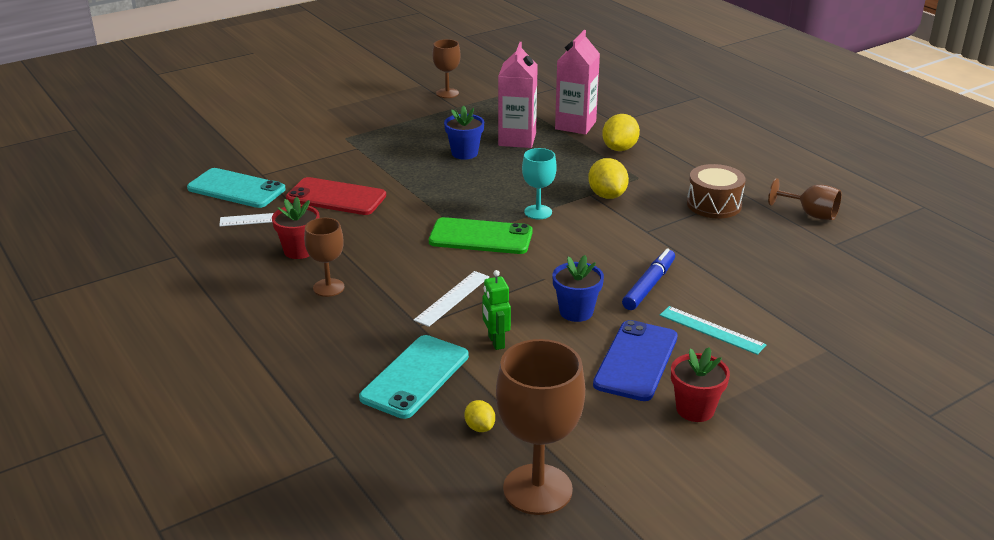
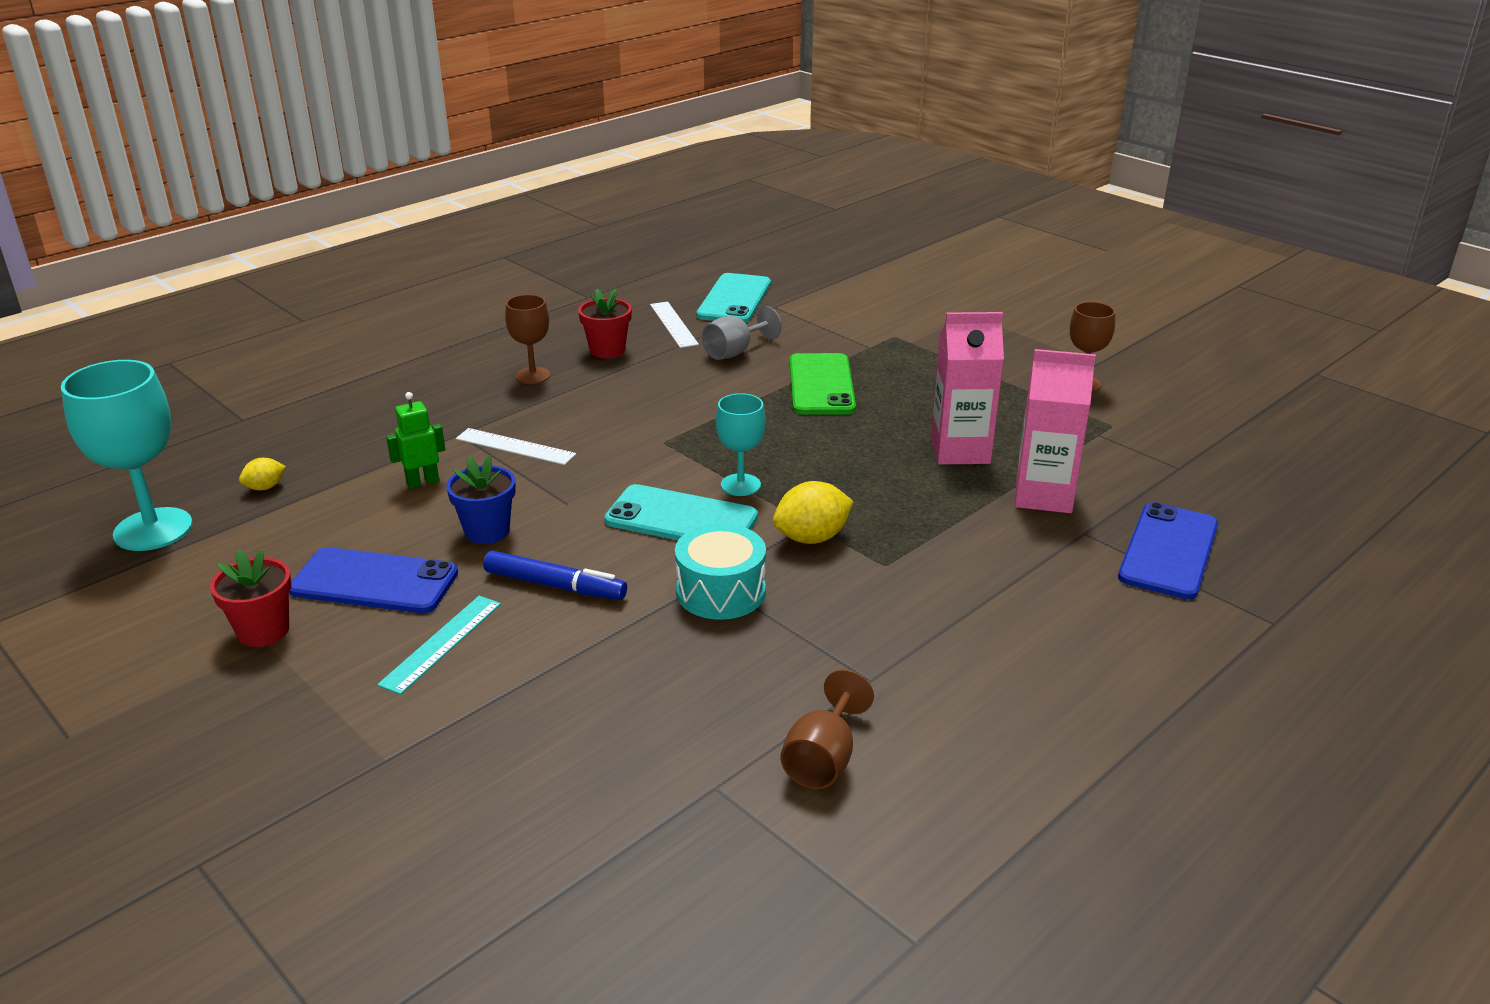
camera: 80 degrees right, 0 degrees up
(336, 197) = (734, 352): red phone -> grey goblet
(415, 377) = (361, 442): turquoise phone -> turquoise phone (681, 519)
(464, 153) = (893, 416): blue flower pot -> none
(481, 237) = (662, 450): green phone -> green phone (821, 385)
(537, 489) = (153, 529): brown goblet -> turquoise goblet
(620, 148) = (981, 541): yellow lemon -> none
(637, 105) = (1168, 551): none -> blue phone
(661, 229) = (720, 592): none -> turquoise drum
(714, 204) = (819, 643): brown drum -> none

